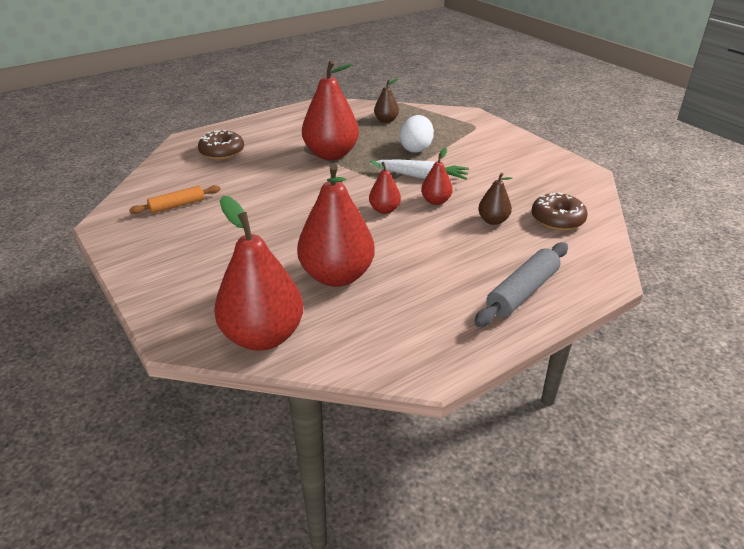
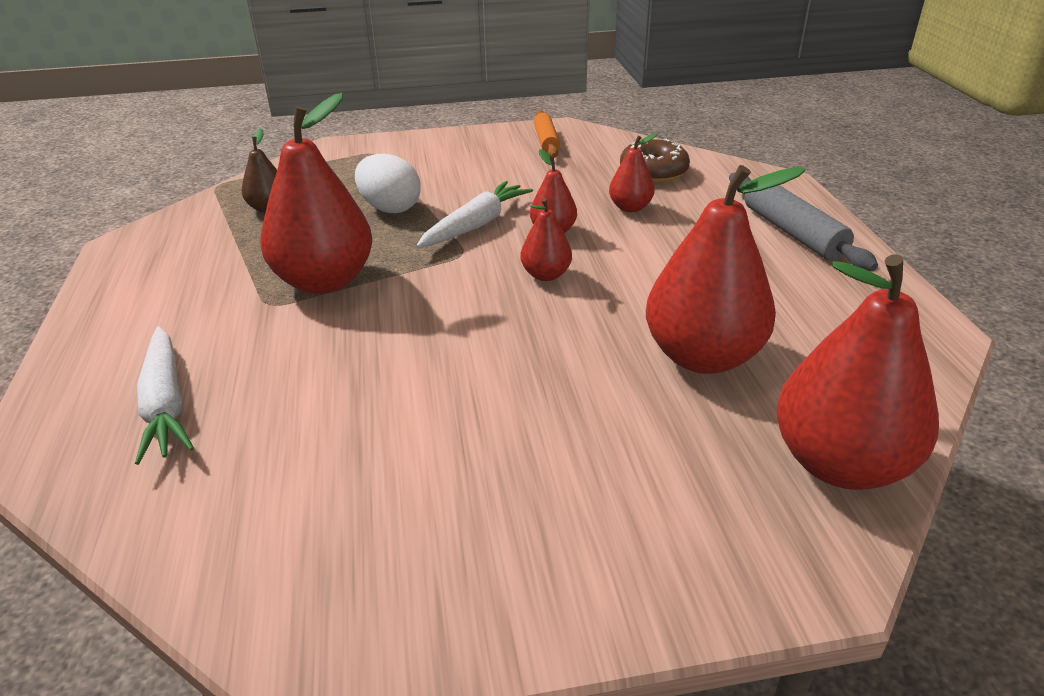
camera: 65 degrees left, 0 degrees up
(177, 205) = (338, 509): orange rolling pin -> orange rolling pin (546, 141)
(222, 152) = (165, 404): brown donut -> white carrot
(493, 221) = (630, 208): brown pear -> red pear

